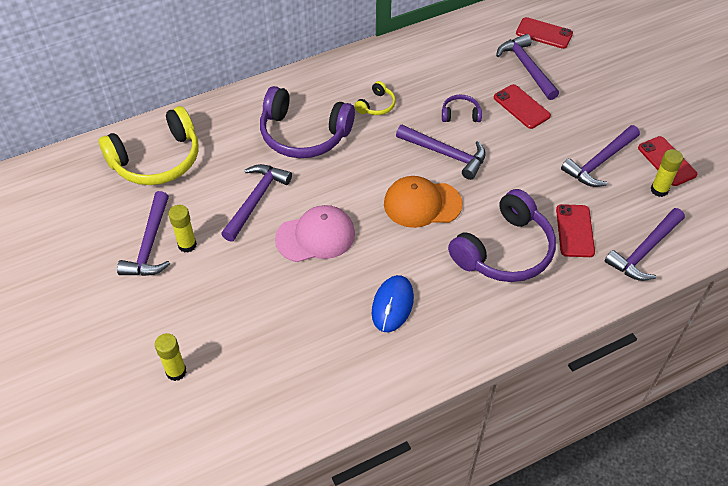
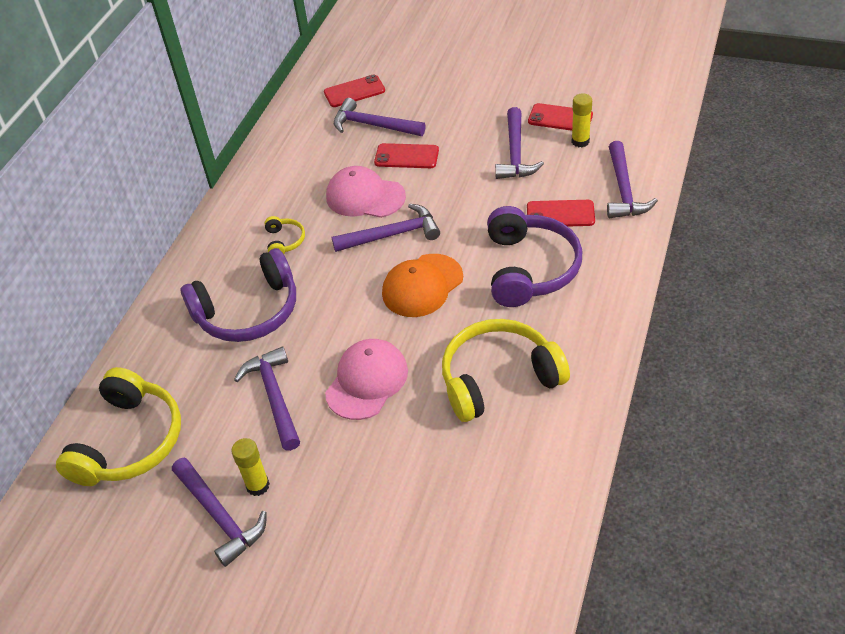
camera: 40 degrees left, 5 degrees down
(176, 372) = (388, 594): yellow glue stick -> none
(392, 305) = (498, 378): blue mouse -> yellow headphones
(460, 114) = (365, 197): purple headphones -> pink cap
(575, 231) = (560, 214): red phone -> red phone turned 45 degrees counterclockwise

